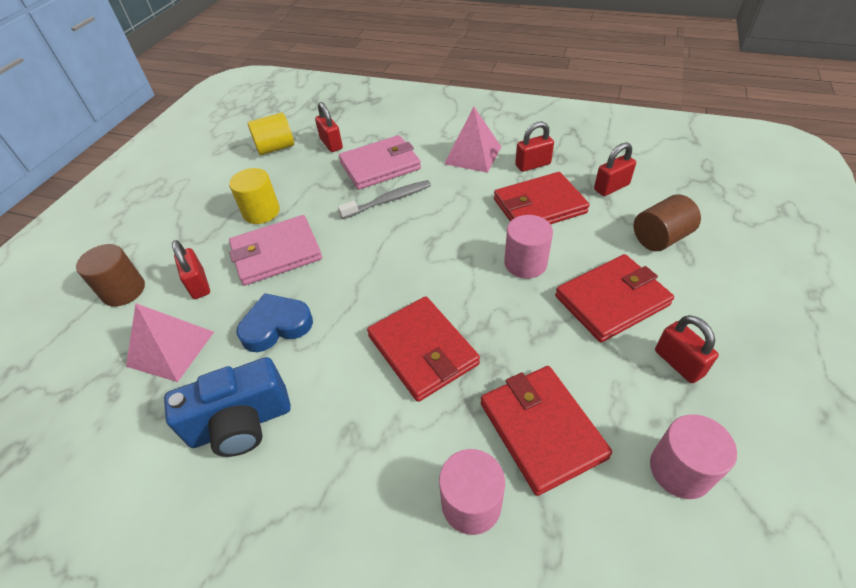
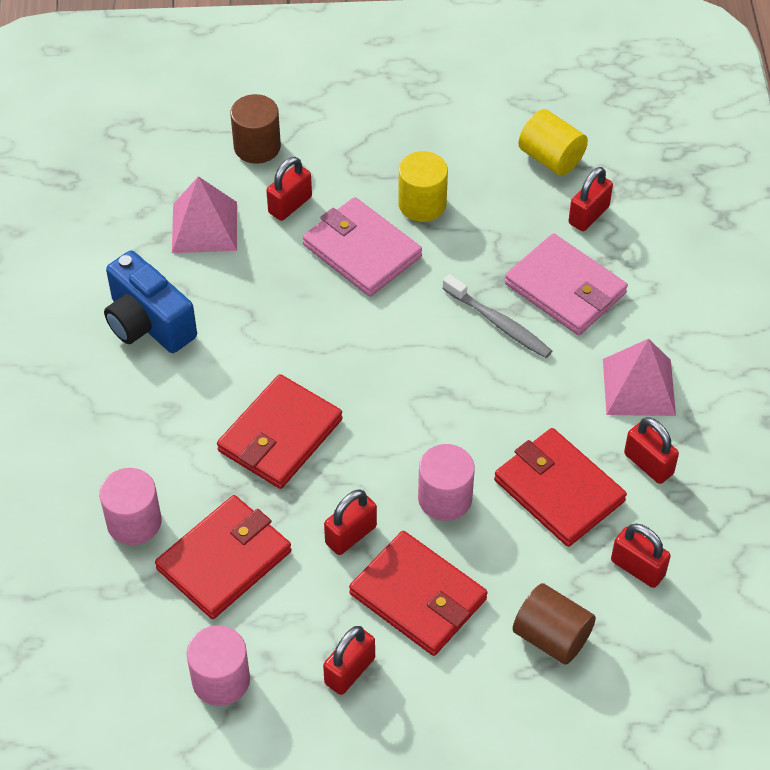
camera: 65 degrees right, 5 degrees up
(276, 326) = (263, 298): blue heart -> none
(541, 327) = (351, 535): none -> red padlock

